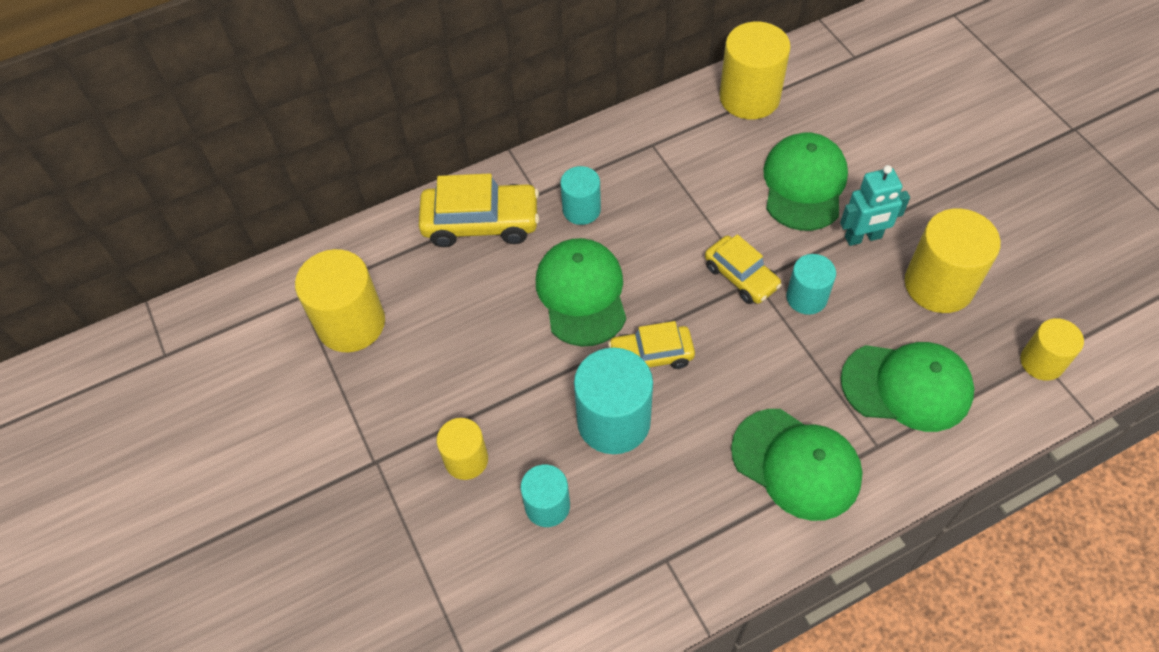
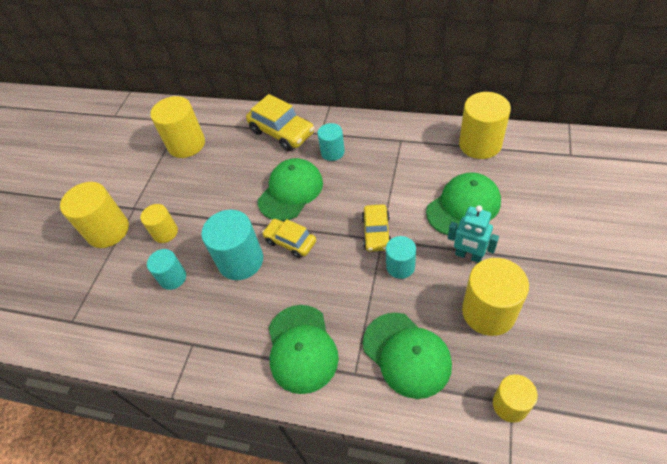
camera: 45 degrees right, 5 degrees down
(373, 517) = (108, 230): none -> yellow cylinder

